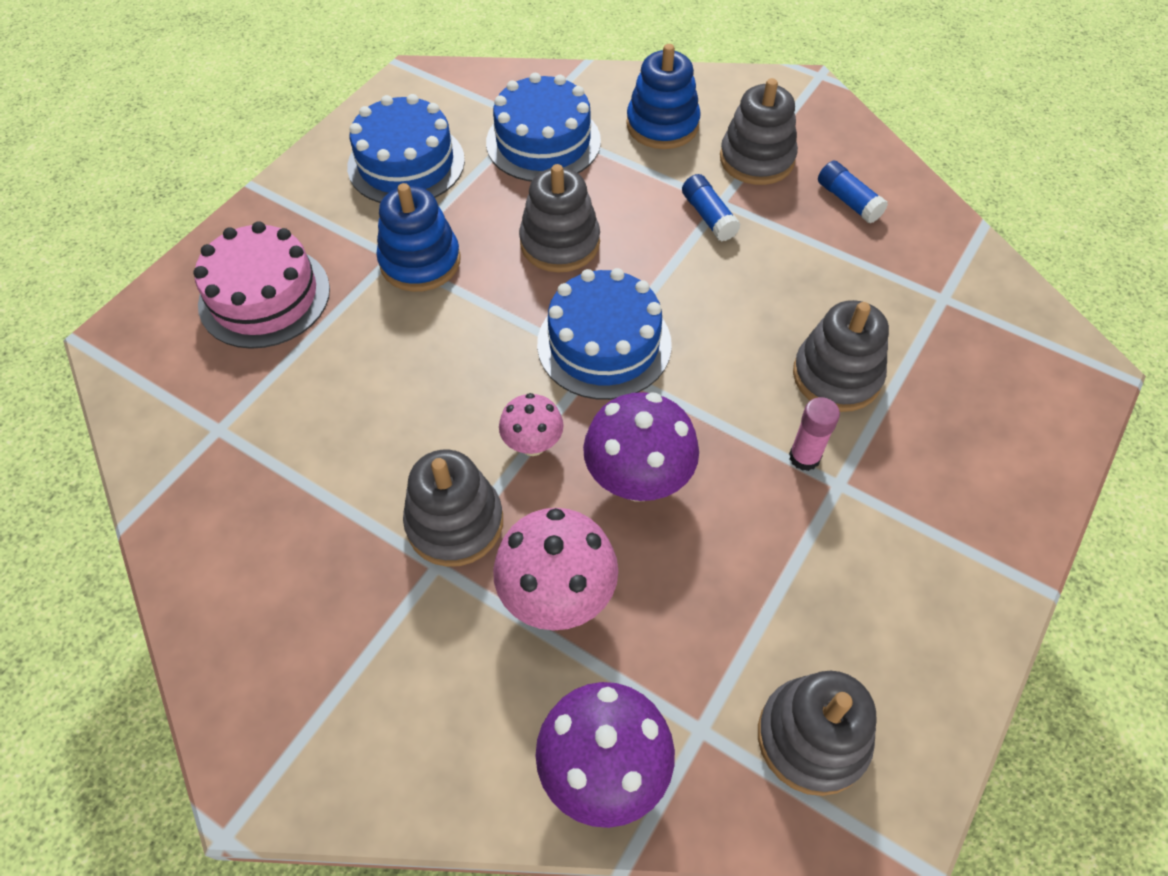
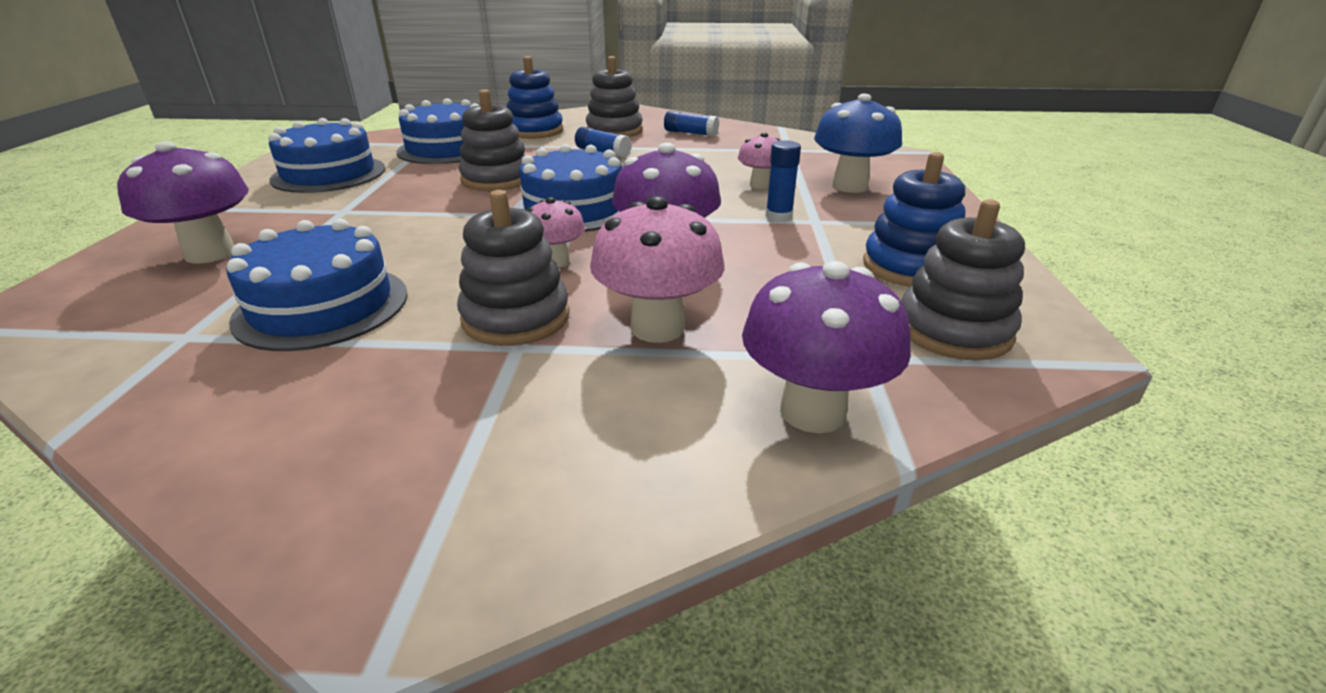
camera: 30 degrees left, 25 degrees down
(264, 296) = (210, 253): pink cake -> purple mushroom
(320, 430) = (322, 306): none -> blue cake
(420, 261) = (374, 208): blue stacking toy -> blue stacking toy (910, 267)
(804, 457) = (778, 217): pink glue stick -> blue glue stick
(836, 376) = (760, 185): grey stacking toy -> pink mushroom
(943, 425) = (850, 186): none -> blue mushroom

